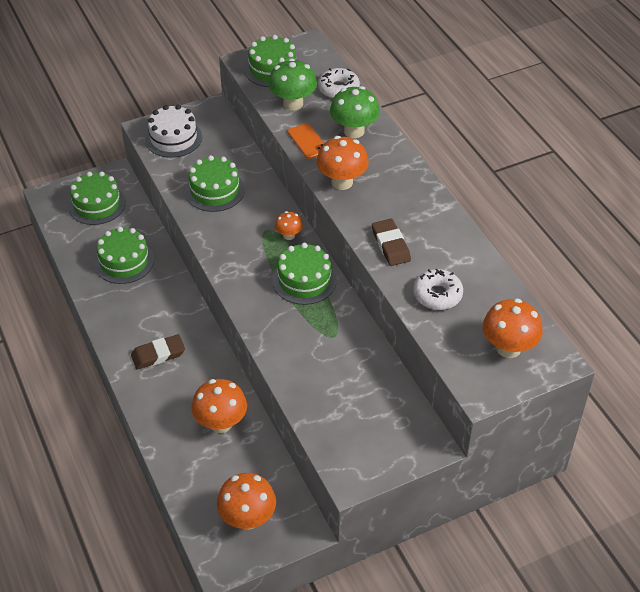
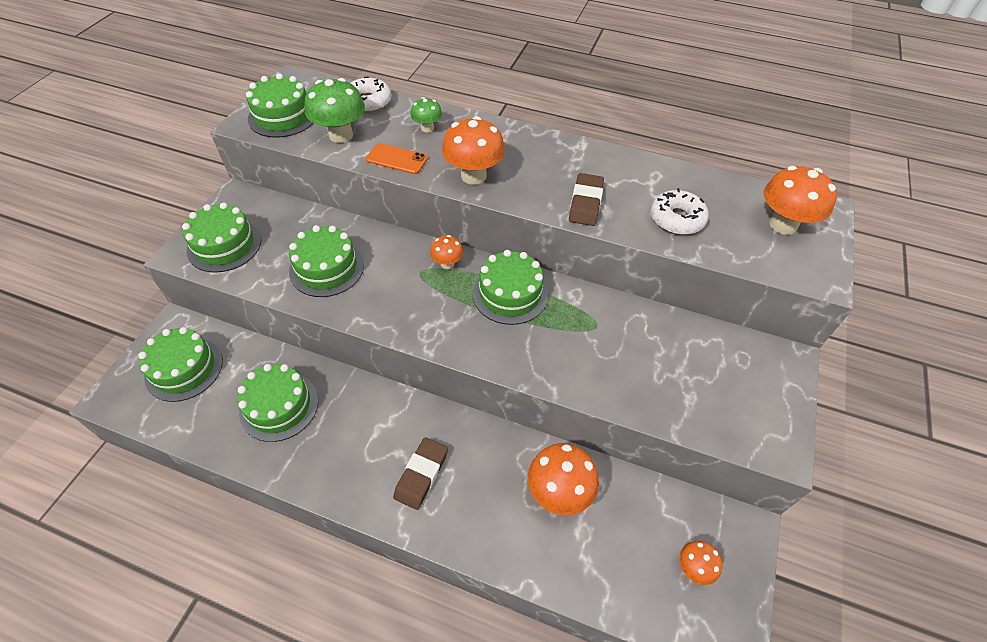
camera: 45 degrees left, 5 degrees up
(173, 138) = (224, 245): white cake -> green cake
(247, 518) = (693, 568): orange mushroom -> orange mushroom, size x0.55
(354, 131) = (427, 128): green mushroom -> green mushroom, size x0.55
(390, 245) = (585, 203): brown eraser -> brown eraser turned 75 degrees clockwise

